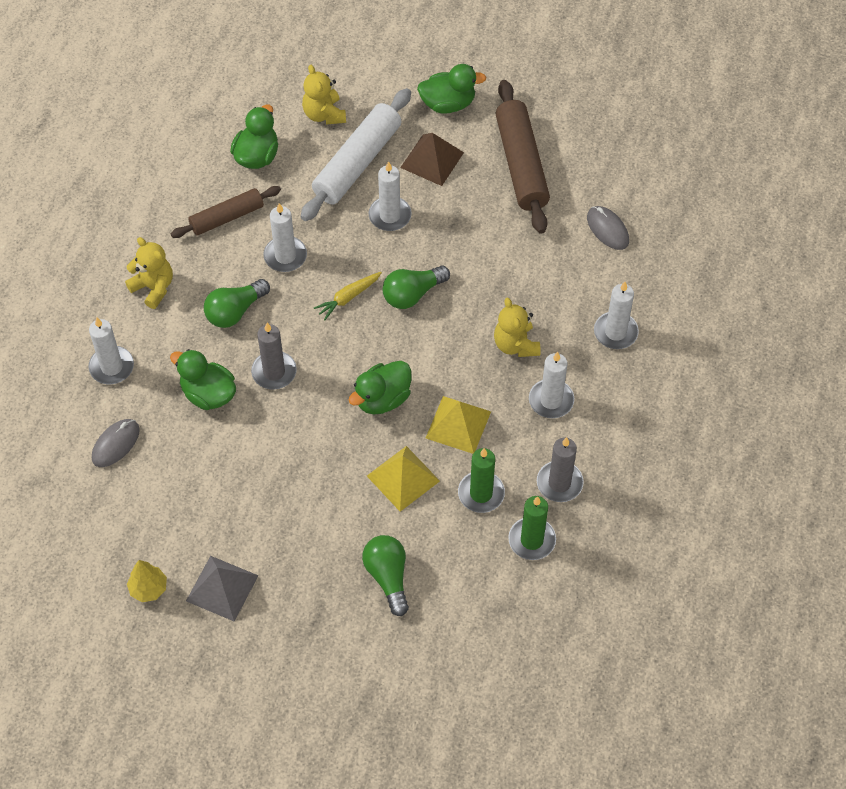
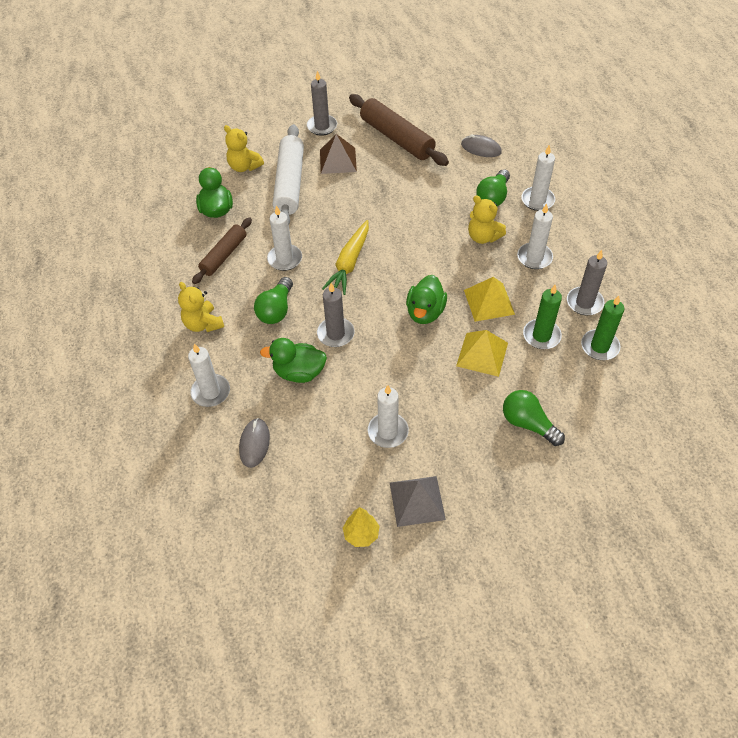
camera: 30 degrees left, 5 degrees down
(153, 287) = (203, 324): yellow teddy bear -> yellow teddy bear turned 135 degrees counterclockwise
(348, 298) = (349, 263): yellow carrot -> yellow carrot, size x1.58
(390, 215) = (337, 203): white candle -> white candle (388, 431)
(412, 294) = (391, 240): green light bulb -> green light bulb (493, 197)
(448, 104) = (322, 126): green duck -> grey candle

